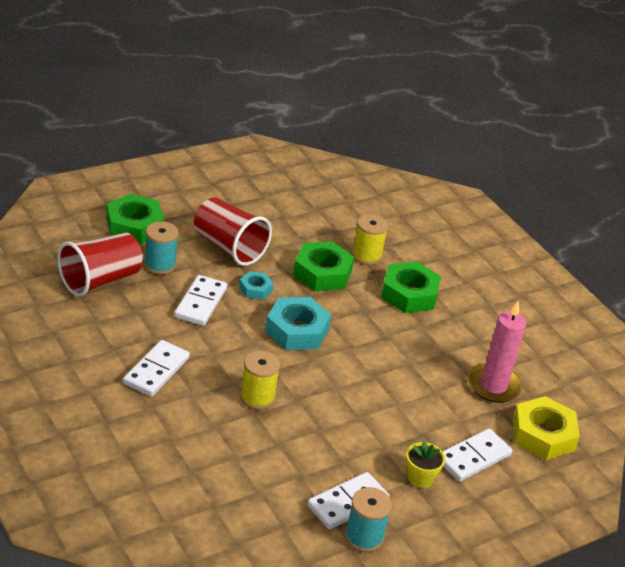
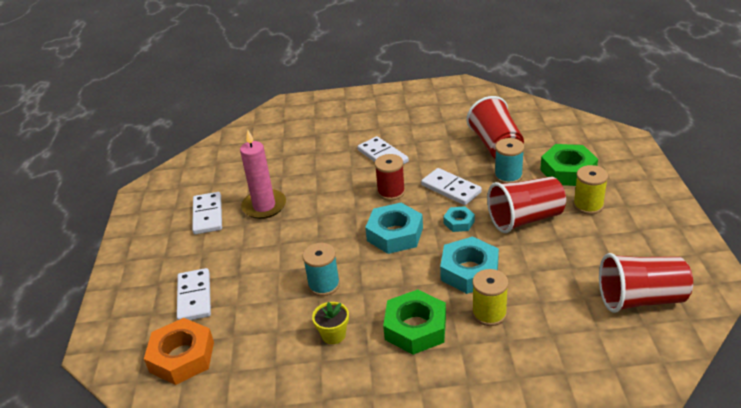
camera: 125 degrees right, 0 degrees up
(227, 348) = (391, 192): none -> red spool
(257, 397) = (330, 196): yellow spool -> yellow spool (588, 205)
(302, 182) = (640, 299): none -> red cup
(322, 273) = (469, 271): green nut -> turquoise nut
(364, 537) = (177, 215): turquoise spool -> turquoise spool (324, 285)
(420, 478) = (200, 258): yellow flower pot -> yellow flower pot (333, 335)
(493, 386) = (259, 345): pink candle -> pink candle (264, 206)
(543, 435) = (182, 357): yellow nut -> orange nut

